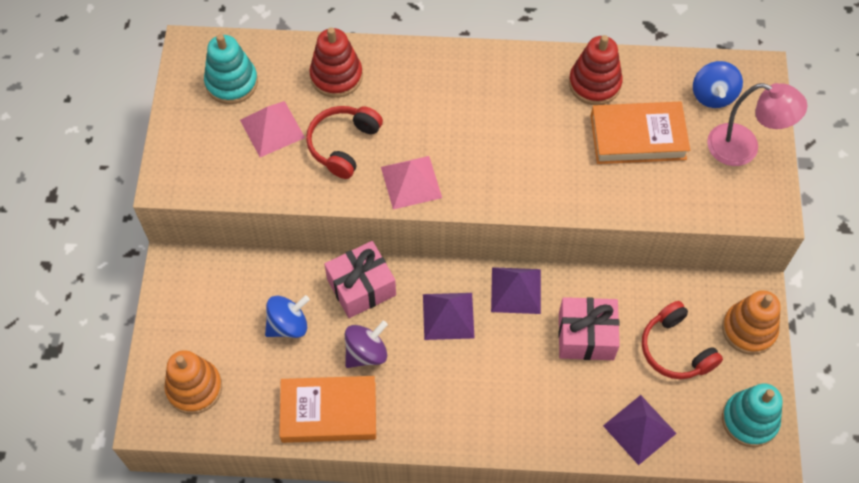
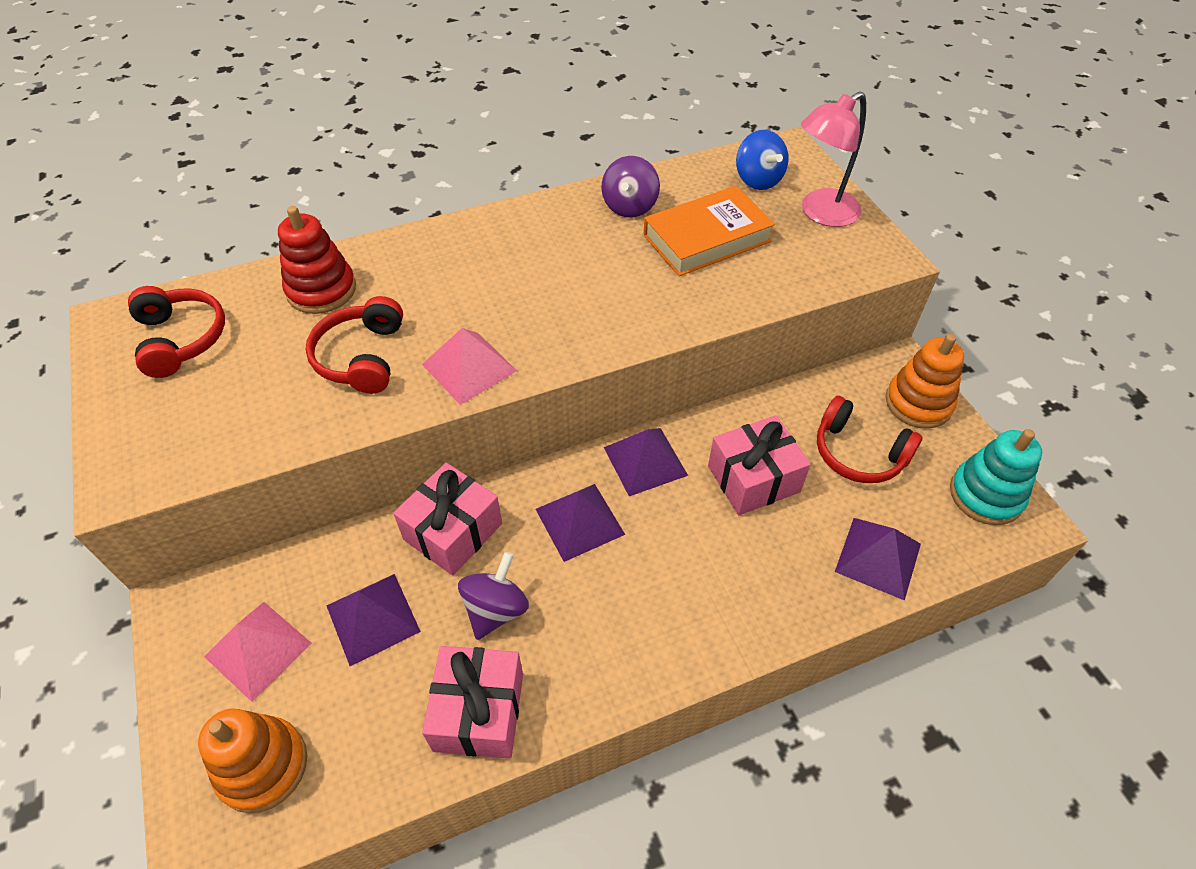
camera: 25 degrees left, 10 degrees down
(231, 82) = (181, 339): turquoise stacking toy -> red headphones
(272, 128) = (257, 371): pink pyramid -> pink pyramid (258, 650)
(288, 325) = (373, 618): blue spinning top -> purple pyramid
(329, 412) = (479, 712): orange book -> pink gift
(594, 83) = (630, 206): red stacking toy -> purple spinning top
(743, 148) = (821, 213): pink lamp -> pink lamp turned 150 degrees clockwise

